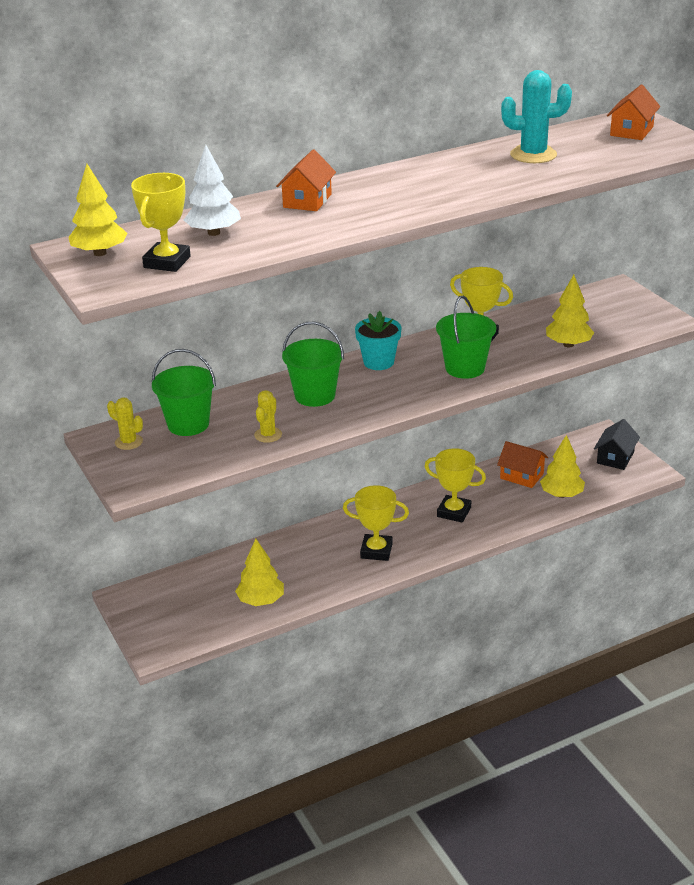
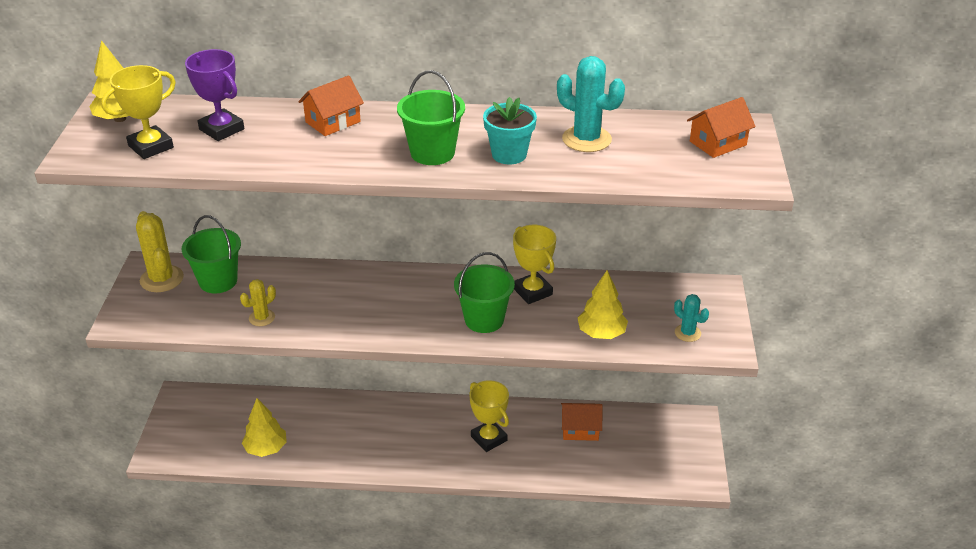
camera: 30 degrees right, 5 degrees up
(128, 442) = (162, 279): yellow cactus -> yellow cactus, size x1.72
(214, 233) = (221, 129): white tree -> purple trophy
(315, 395) = (336, 295): green bucket -> green bucket (432, 153)
(376, 551) = (392, 446): yellow trophy -> none
(378, 362) = (421, 283): turquoise flower pot -> turquoise flower pot (509, 155)
(521, 476) = (580, 429): orange house -> orange house turned 60 degrees counterclockwise
(561, 494) = (597, 465): yellow tree -> none
(615, 457) = (683, 449): black house -> none
(631, 322) = (687, 333): none -> turquoise cactus

